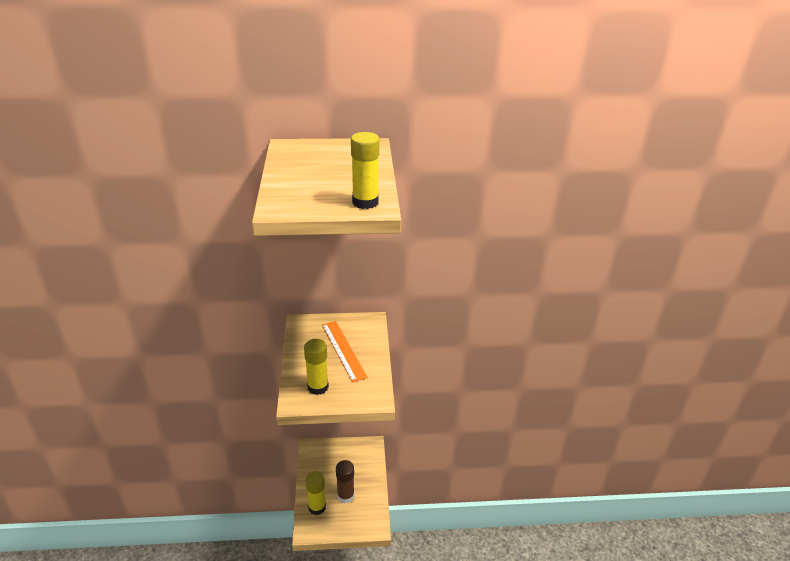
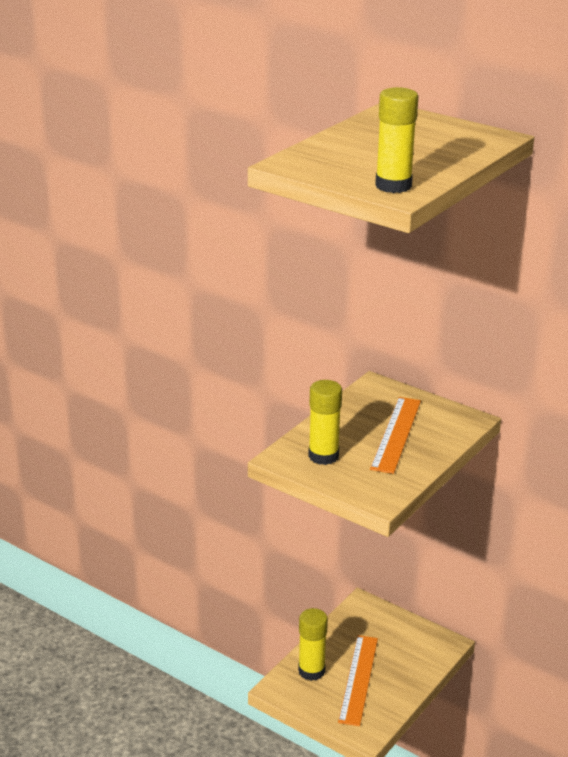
camera: 40 degrees right, 5 degrees down
(345, 496) = (358, 679): brown glue stick -> orange ruler

